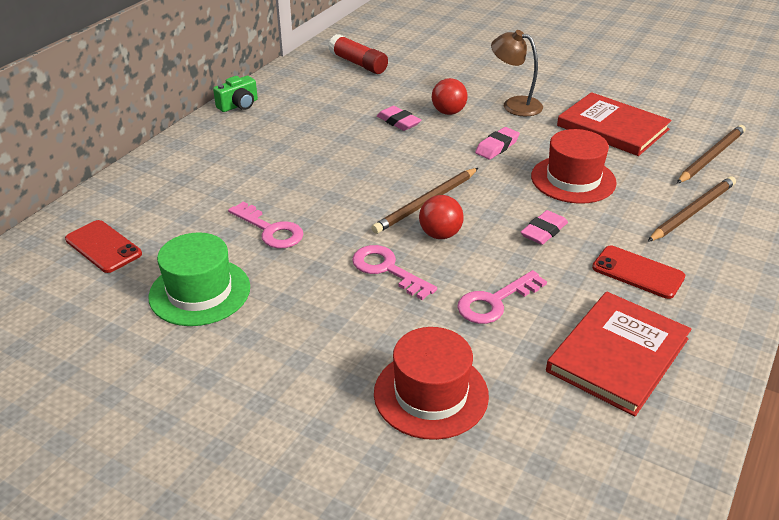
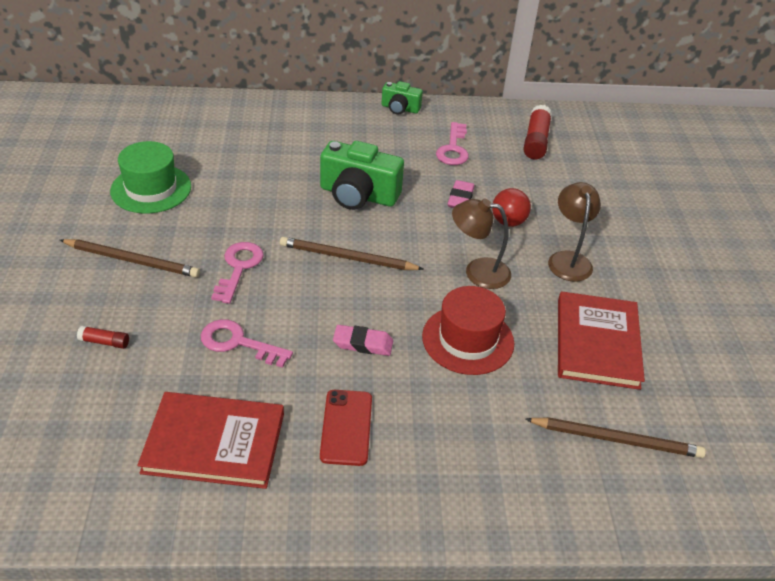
camera: 55 degrees right, 5 degrees up
(103, 247) = (171, 128): red phone -> none
(270, 230) = (245, 191): pink key -> pink key (453, 149)
(343, 169) = (358, 195): none -> green camera
(431, 394) = (105, 342): red hat -> red glue stick
(440, 234) = (308, 281): red ball -> none
(497, 147) = (478, 271): pink eraser -> brown lamp
(692, 211) = (488, 446): brown pencil -> brown pencil (132, 260)

